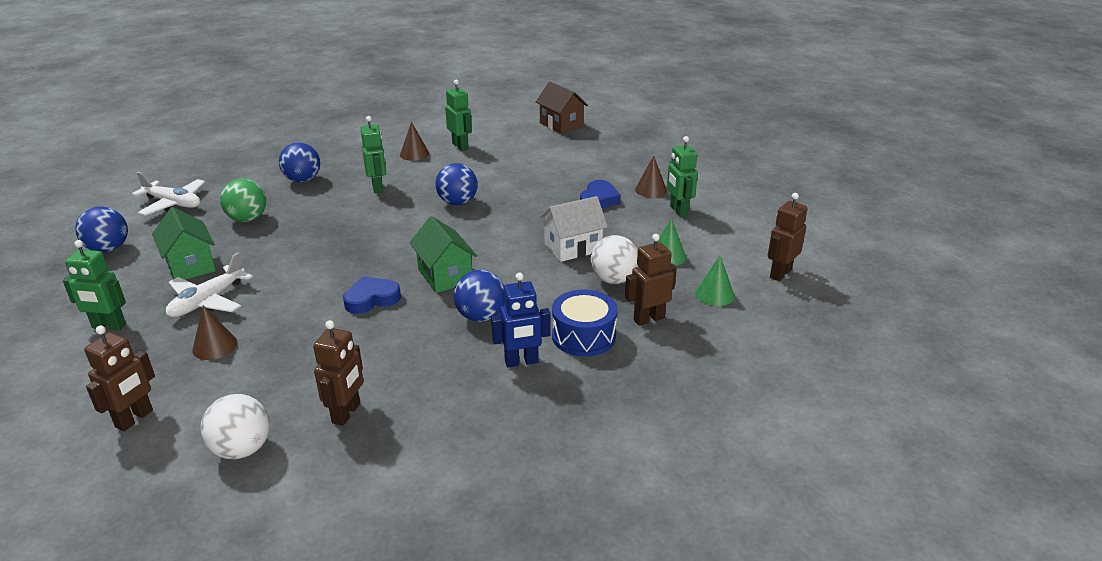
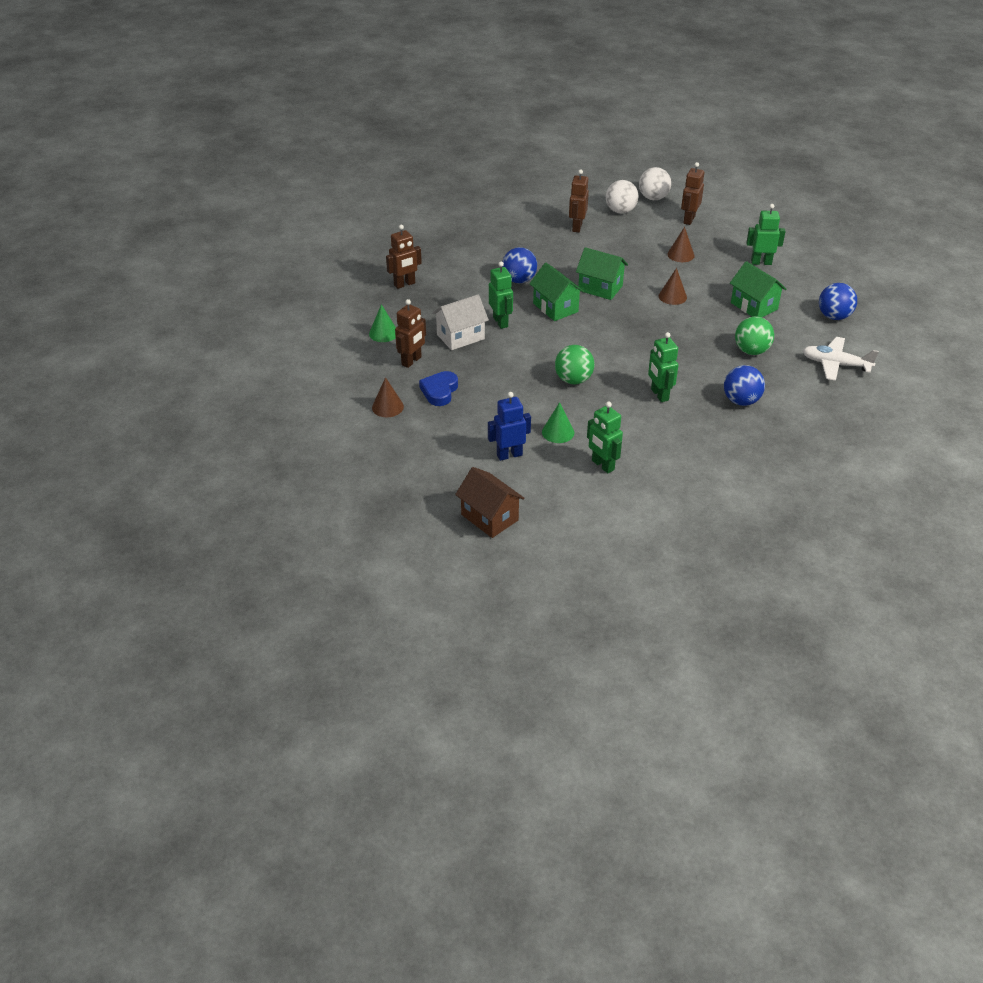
camera: 175 degrees right, 10 degrees up
(207, 301) = (713, 281): white plane -> none
(371, 299) = (600, 288): blue heart -> green house
(414, 154) = (649, 448): brown cone -> brown cone (672, 296)
(457, 202) = (573, 380): blue ball -> green ball
(521, 362) = (486, 255): blue robot -> blue robot (509, 455)
(583, 336) = (448, 271): blue drum -> none
(614, 280) = (427, 311): white ball -> white ball (653, 198)
(678, 211) = (365, 381): green robot -> green robot (500, 322)
(714, 294) = (354, 303): green cone -> green cone (558, 432)
(780, 273) = (299, 322): brown robot -> brown robot (411, 361)

